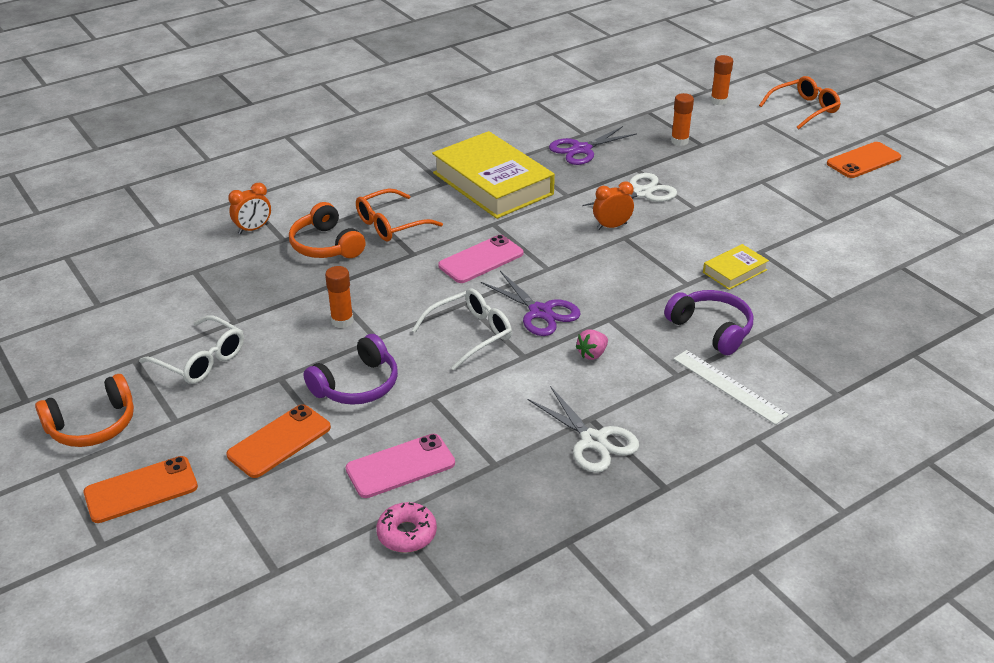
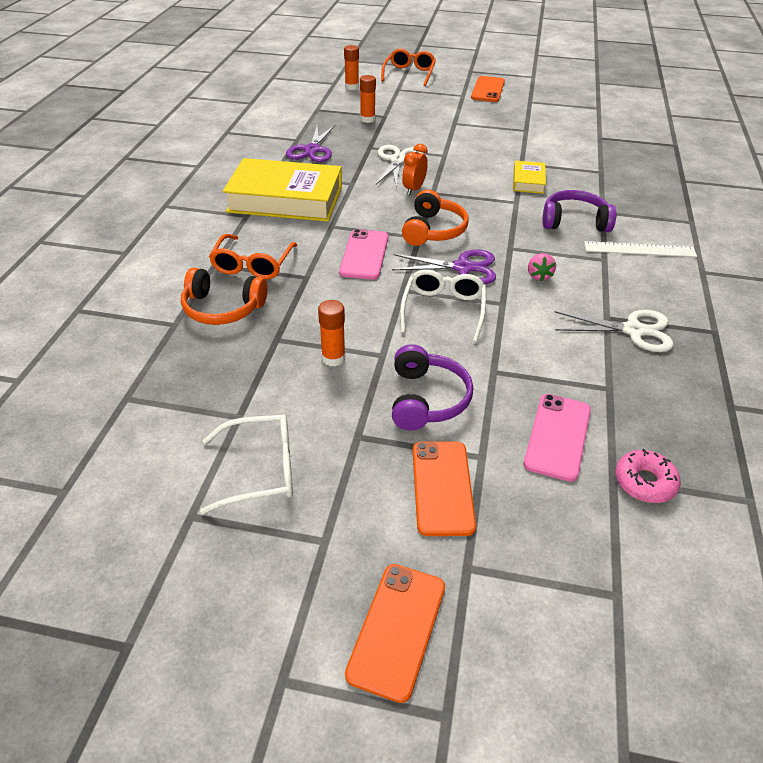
camera: 45 degrees left, 5 degrees up
(93, 425) = (248, 610): orange headphones -> orange headphones (433, 230)
(253, 229) = (130, 331): orange clock -> none

